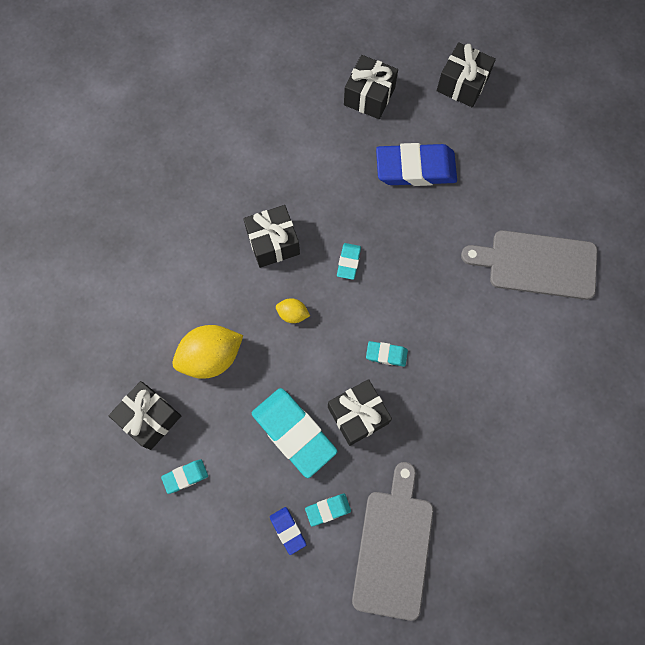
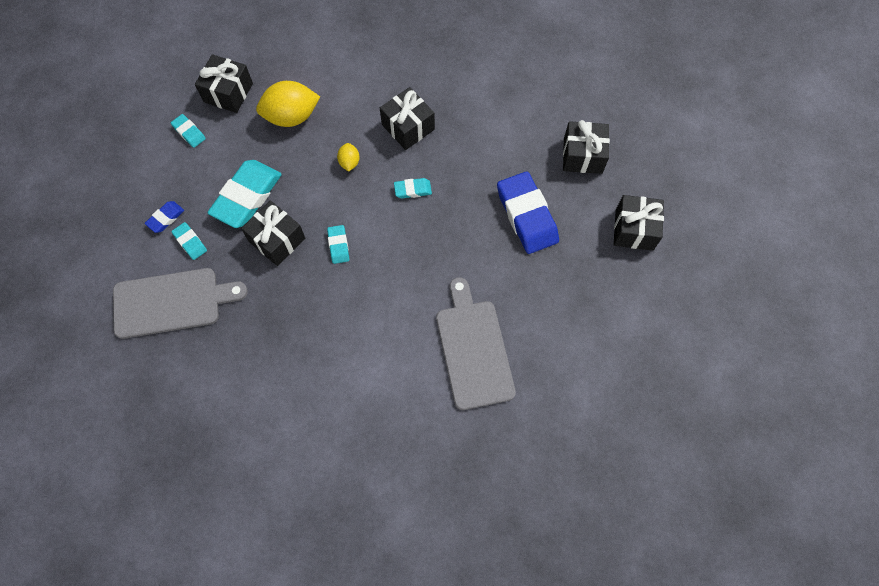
camera: 70 degrees right, 5 degrees down
(211, 357) = (291, 116): yellow lemon -> yellow lemon turned 60 degrees counterclockwise

